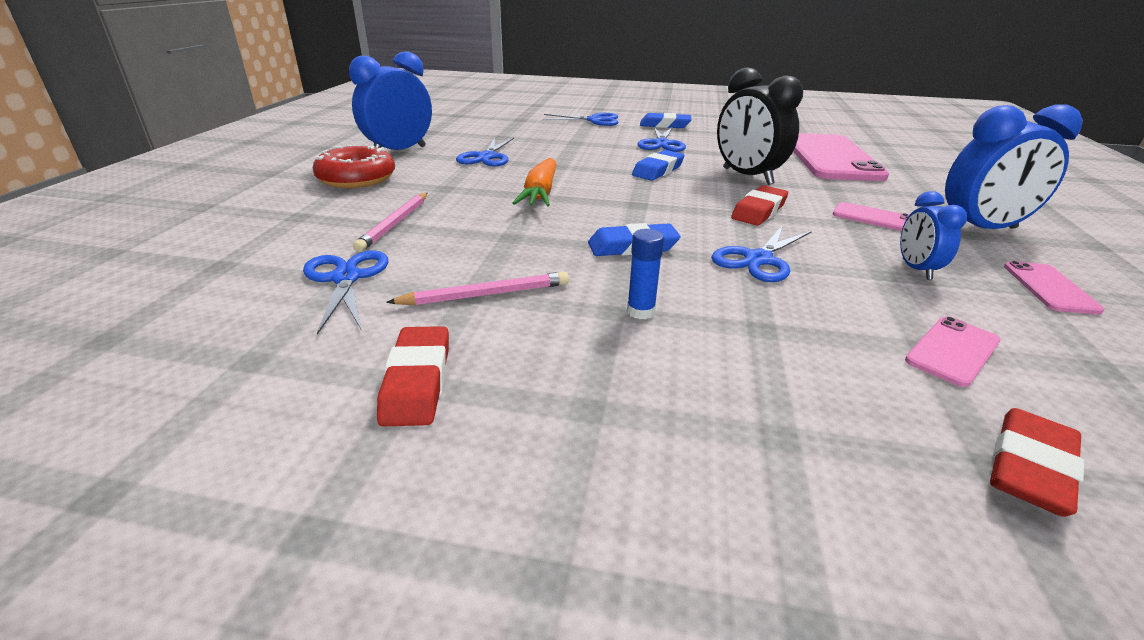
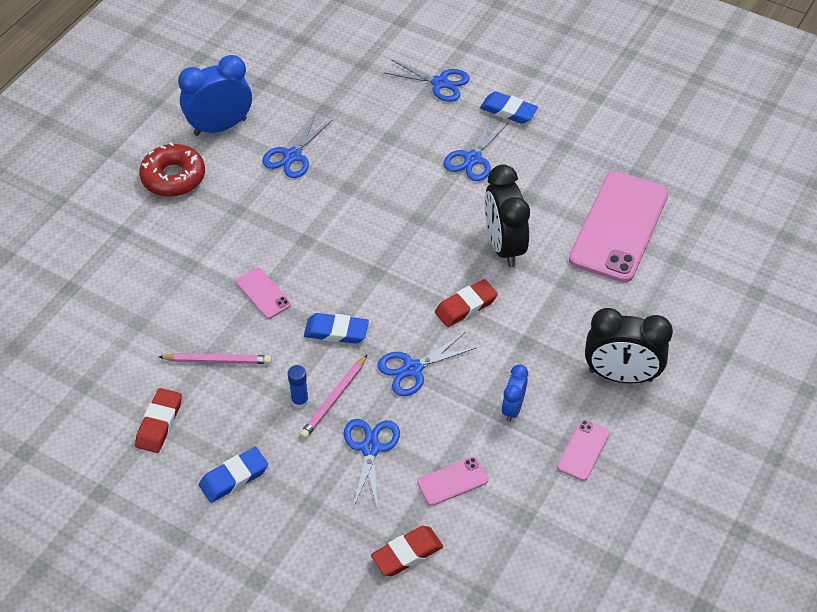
camera: 20 degrees right, 20 degrees up
(346, 278) = (141, 322): blue scissors -> blue scissors (370, 448)
(394, 224) = (185, 260): pink pencil -> pink pencil (333, 399)
(540, 193) = (309, 237): orange carrot -> none
(658, 170) = (431, 216): blue eraser -> blue eraser (234, 477)
(874, 218) = (551, 339): pink phone -> pink phone (263, 293)
(980, 229) = (620, 375): blue clock -> black clock

